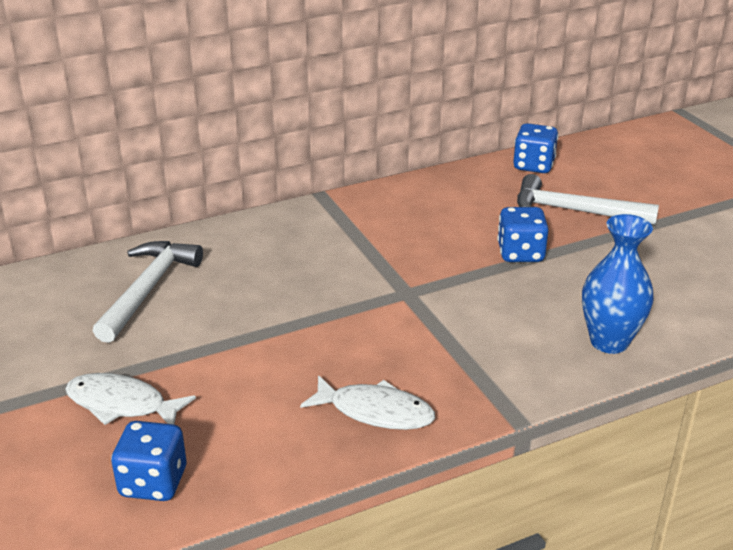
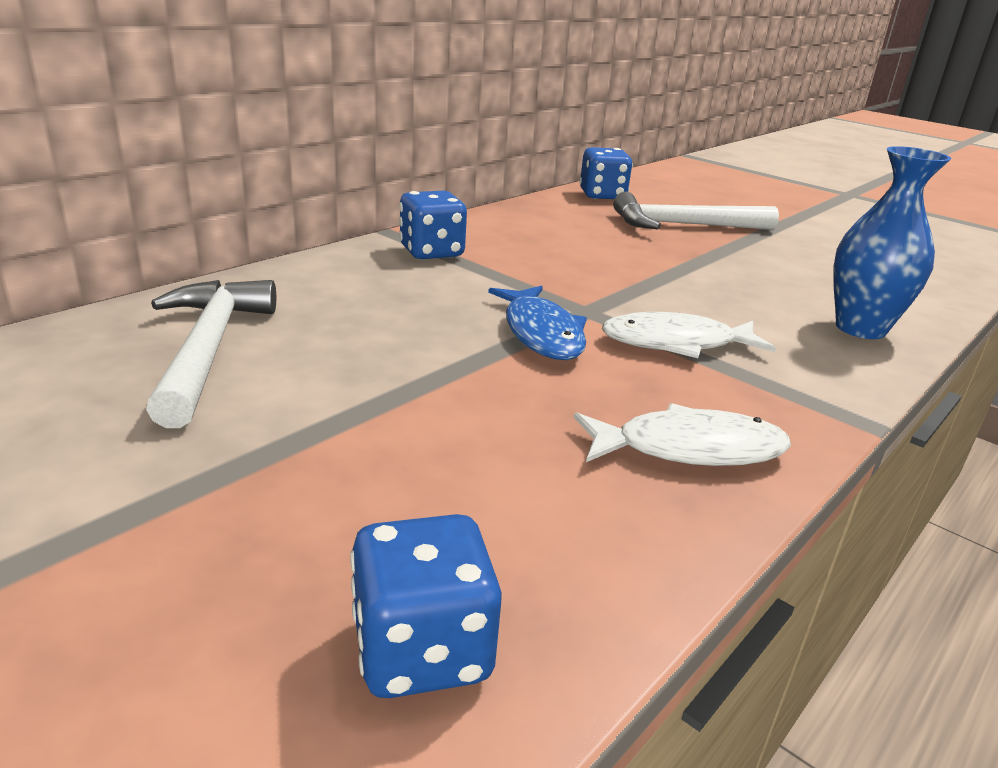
camera: 25 degrees left, 5 degrees down
(122, 404) = (264, 520): white fish -> white fish (676, 343)
(357, 308) = (541, 333): none -> blue fish
(520, 253) = (672, 263): blue dice -> blue dice (431, 252)

